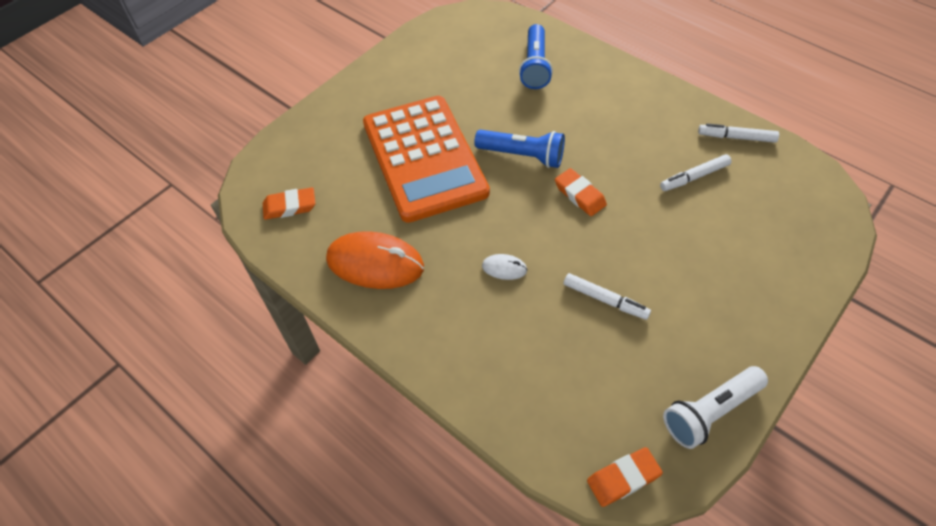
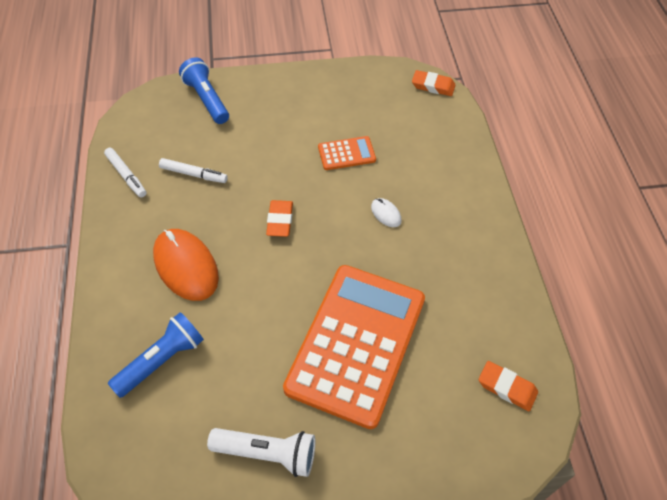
camera: 140 degrees left, 0 degrees up
(375, 263) = (471, 283): orange mouse -> orange mouse (186, 266)
(522, 155) = (280, 281): blue flashlight -> blue flashlight (207, 99)
(605, 300) = (346, 154): white marker -> orange calculator
(710, 411) = (359, 78): white flashlight -> white flashlight (267, 453)

